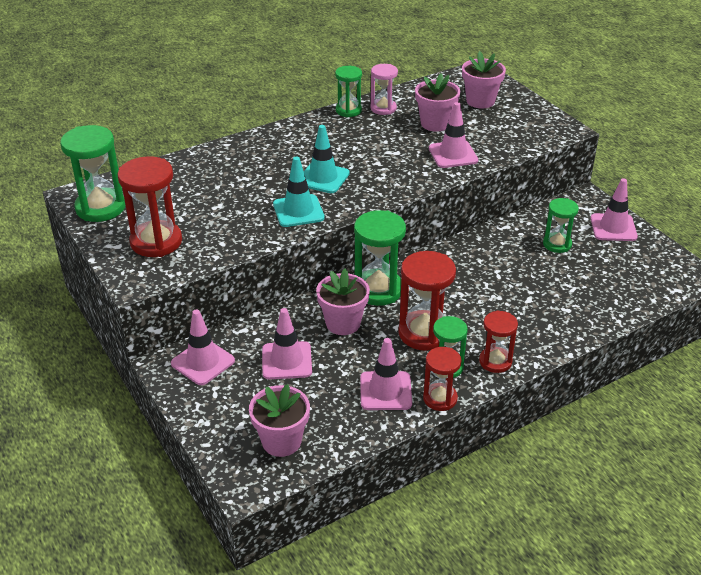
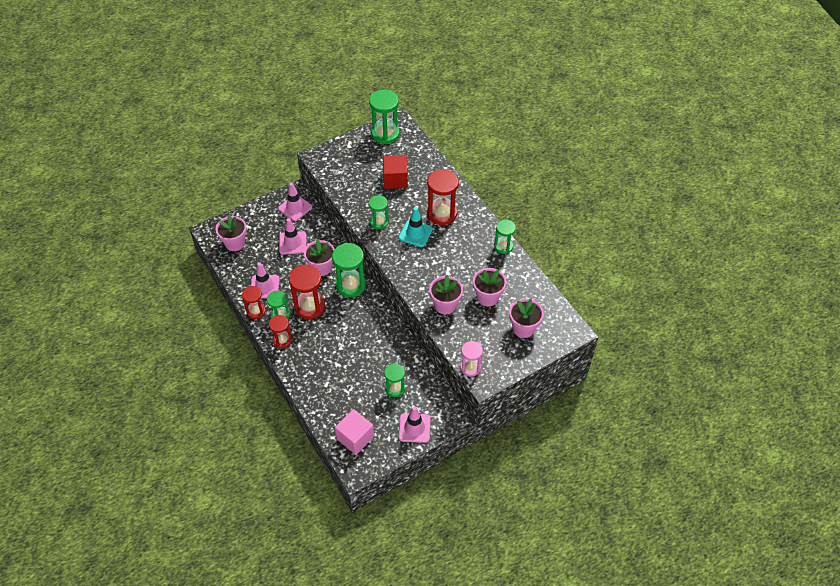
camera: 90 degrees right, 15 degrees up
(156, 242) = (351, 161): red hourglass -> red hourglass (442, 213)
(209, 197) = (395, 180): none -> red cube
(298, 211) = (379, 222): turquoise traffic cone -> green hourglass
(383, 108) = (508, 267): pink hourglass -> pink hourglass (470, 367)
(453, 154) = (445, 305): pink traffic cone -> pink flower pot
(647, 278) = (355, 438): none -> pink cube

